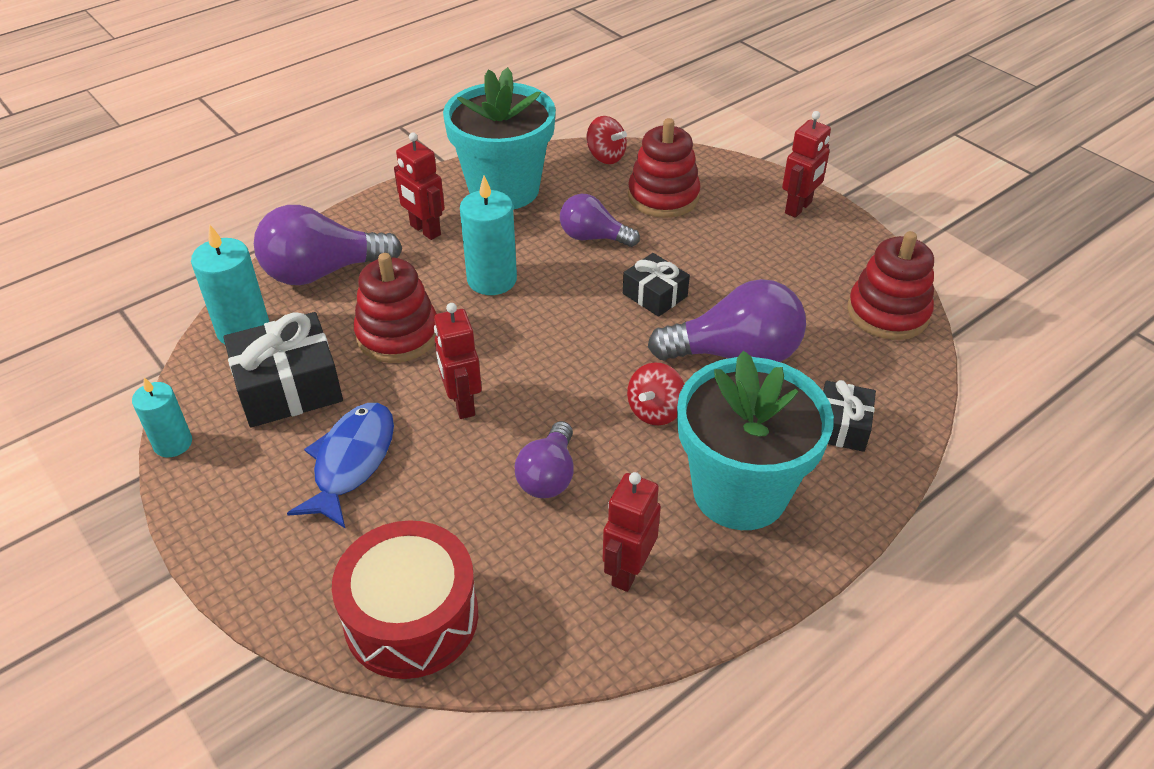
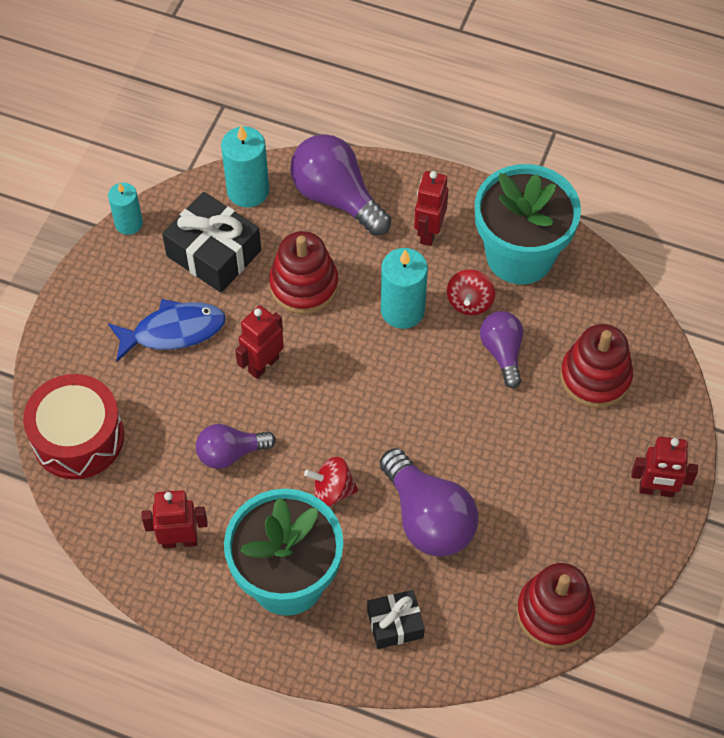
camera: 60 degrees right, 15 degrees up
(605, 157) = (621, 305): red spinning top -> red spinning top (469, 302)
(655, 295) = (460, 431): black gift -> none

